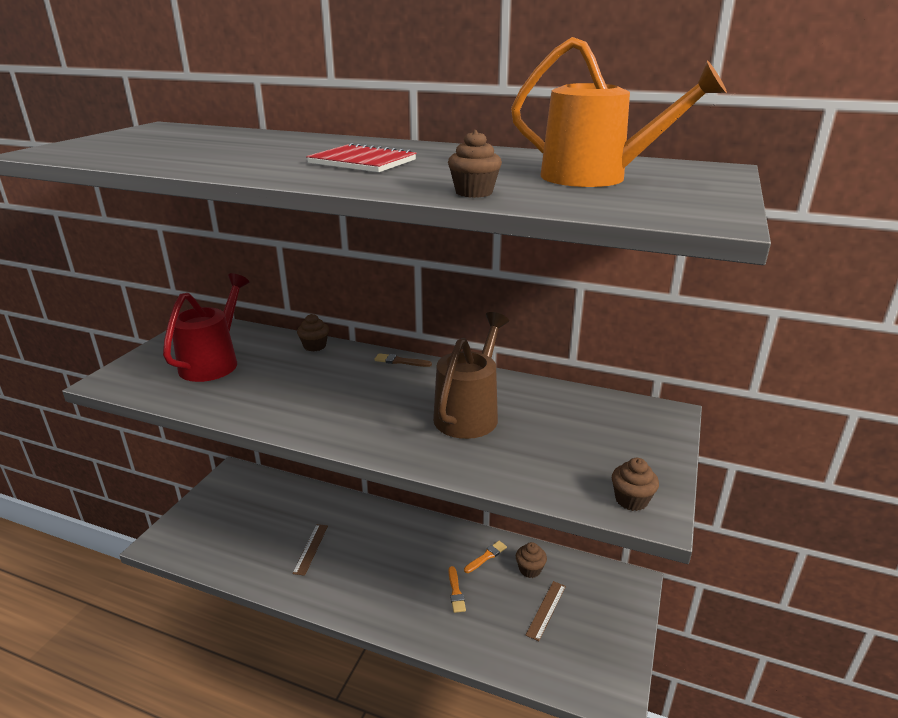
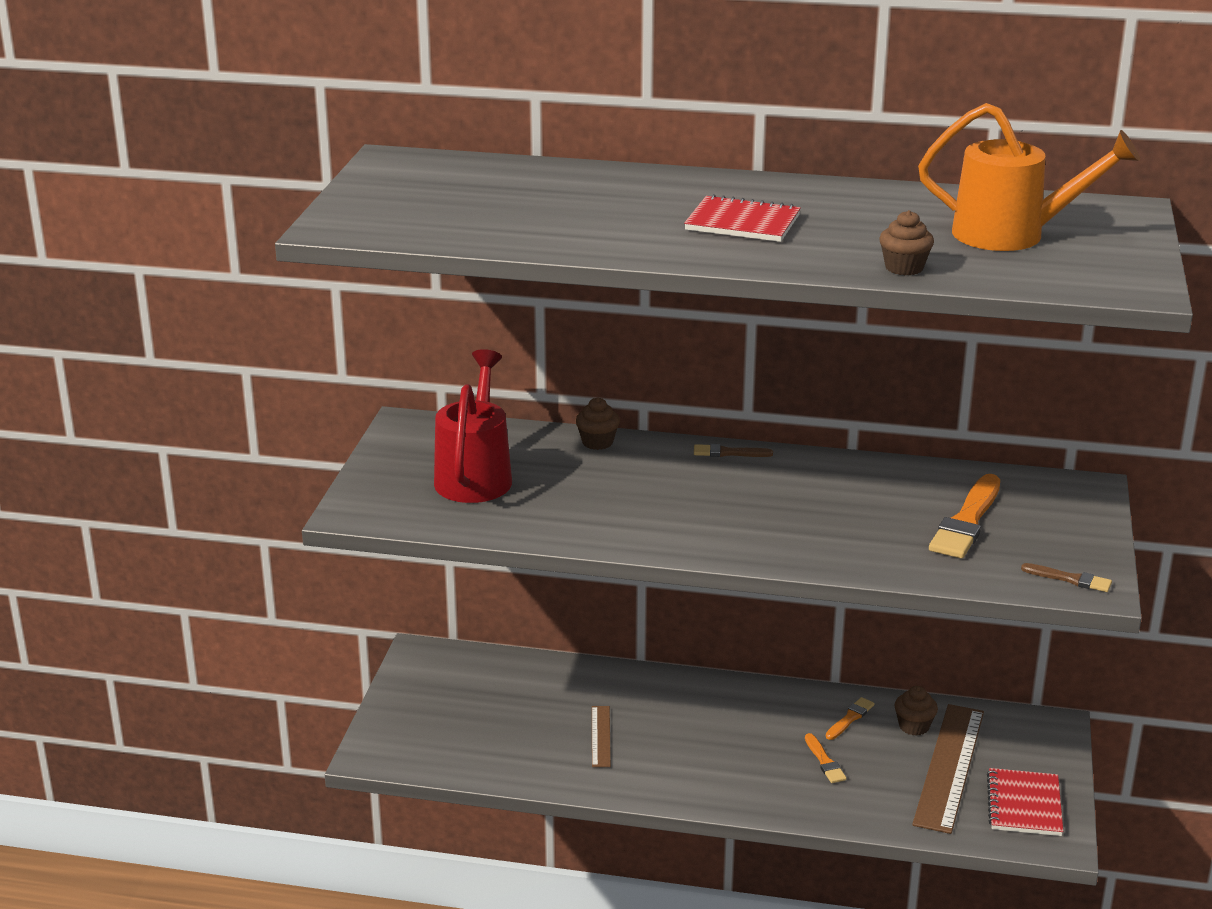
camera: 10 degrees left, 0 degrees up
(470, 413) = (853, 508): brown watering can -> none
(546, 610) = (949, 767): brown ruler -> brown ruler, size x2.02
(557, 434) = (967, 521): none -> orange brush
(595, 655) = (1024, 805): none -> red notebook
(631, 500) = (1070, 579): brown cupcake -> brown brush

